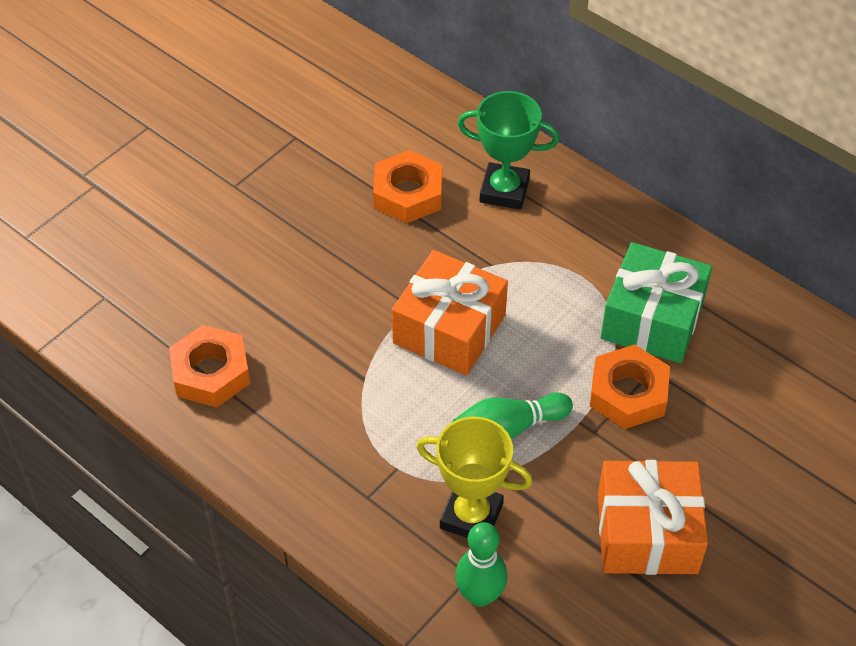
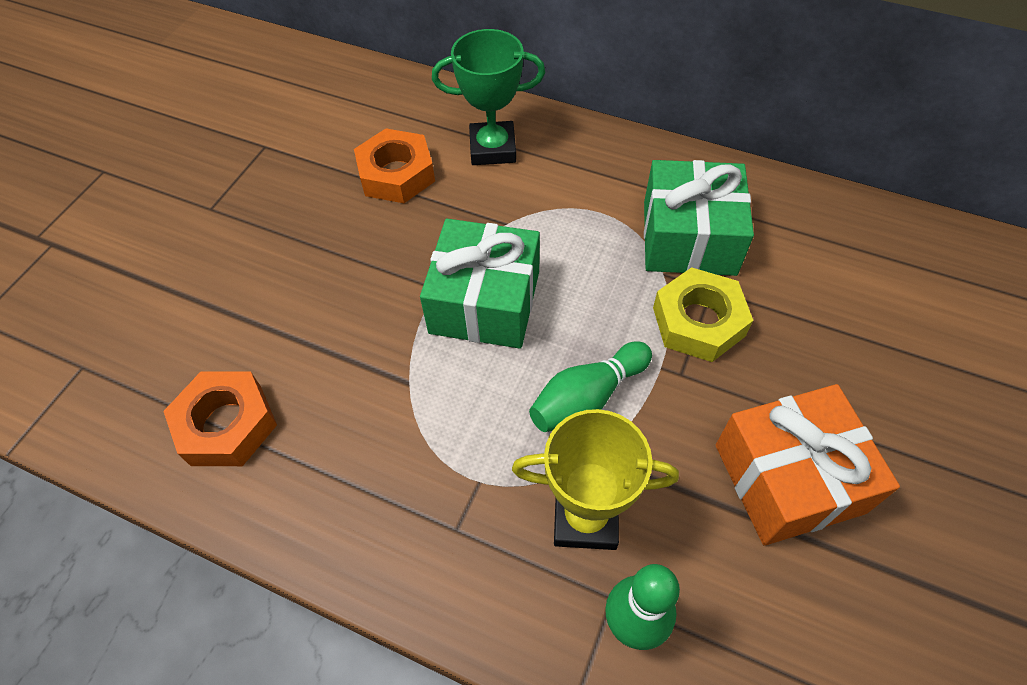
camera: 15 degrees left, 5 degrees up
(449, 329) = (485, 302): orange gift -> green gift
(628, 393) = (698, 321): orange nut -> yellow nut

